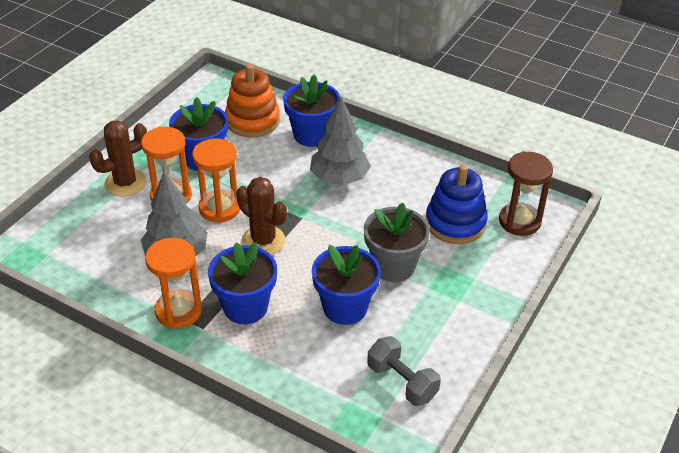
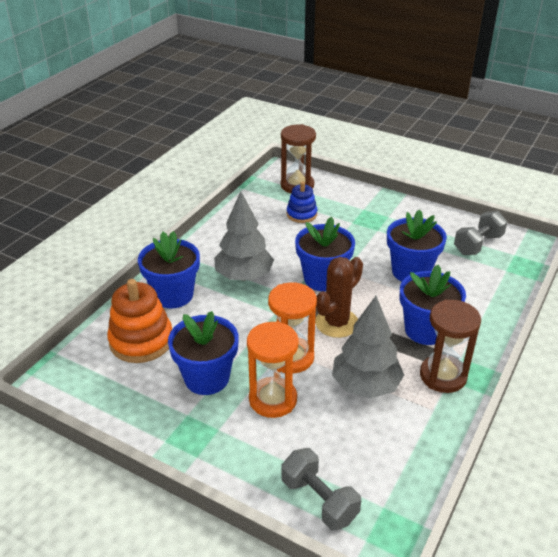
camera: 90 degrees left, 5 degrees down
(64, 219) = (319, 500): none -> grey dumbbell
(125, 183) = (250, 445): brown cactus -> none
(178, 311) = (443, 376): orange hourglass -> brown hourglass
(333, 234) = (323, 279): none -> blue flower pot
(393, 266) = (357, 246): grey flower pot -> none
(455, 223) = (301, 214): blue stacking toy -> blue stacking toy, size x0.60

